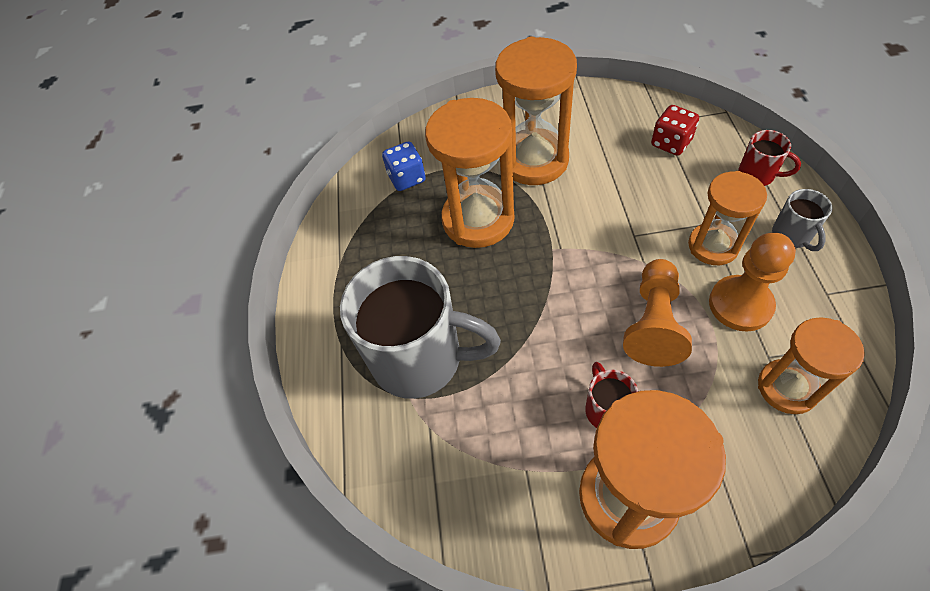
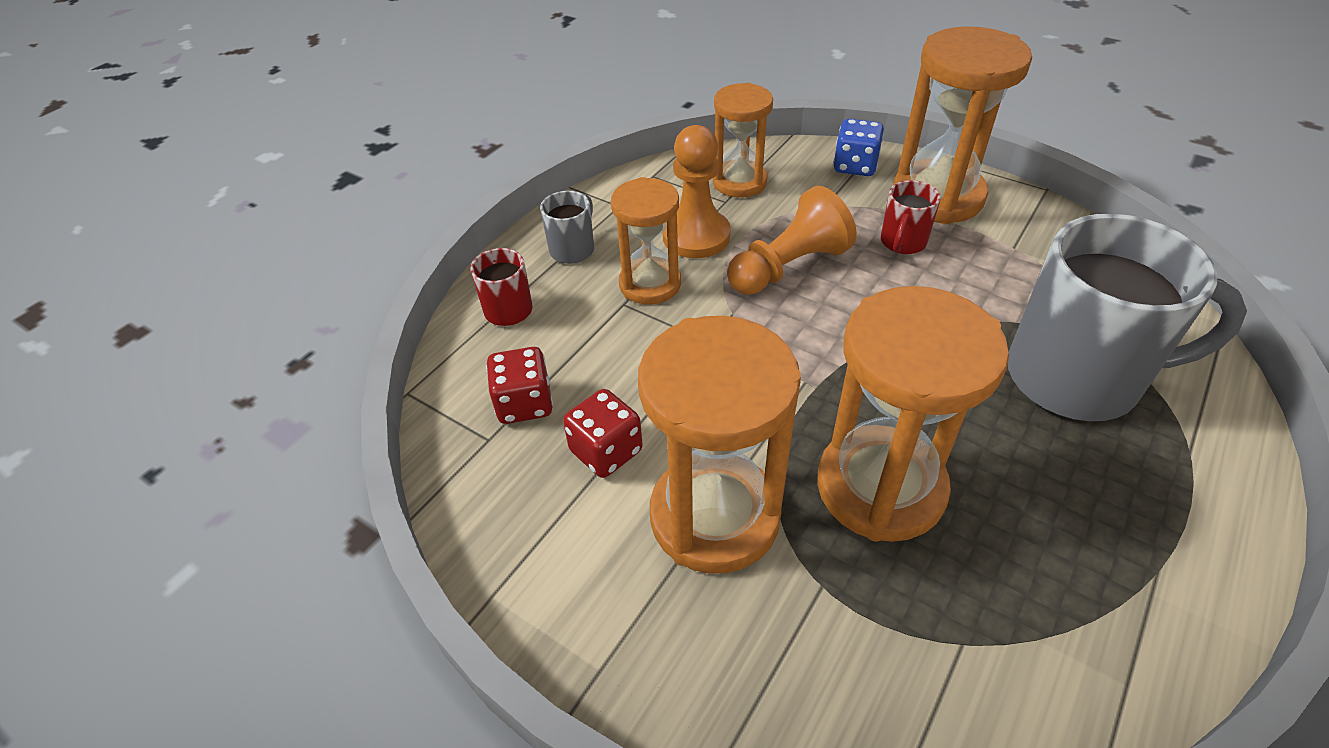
camera: 145 degrees left, 10 degrees down
(407, 178) = (950, 653): blue dice -> blue dice (855, 166)
(420, 358) = (1077, 378): grey mug -> grey mug turned 135 degrees clockwise
(608, 151) = (606, 451): none -> red dice

